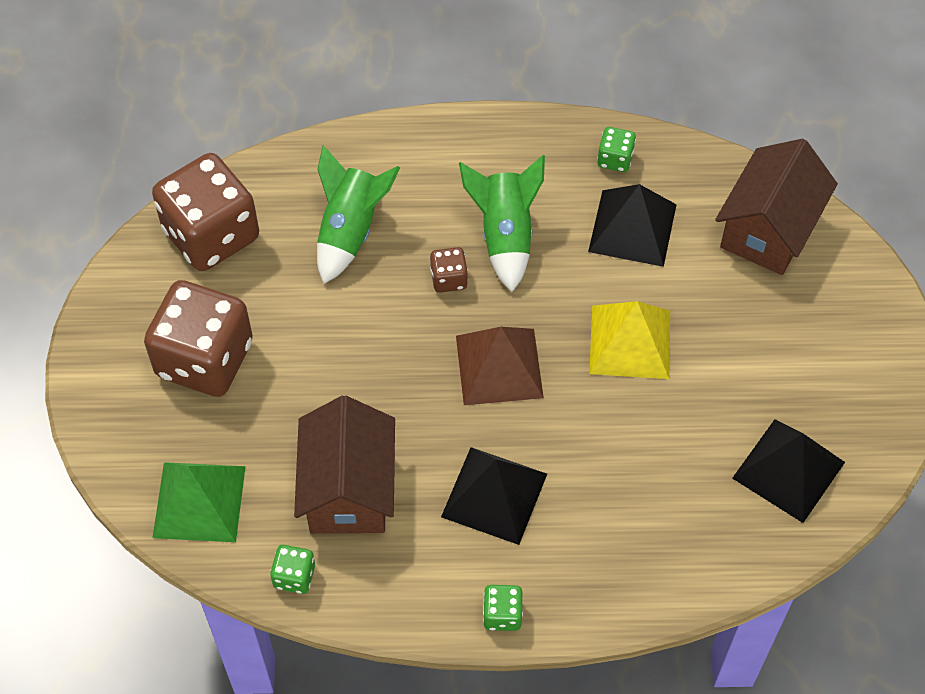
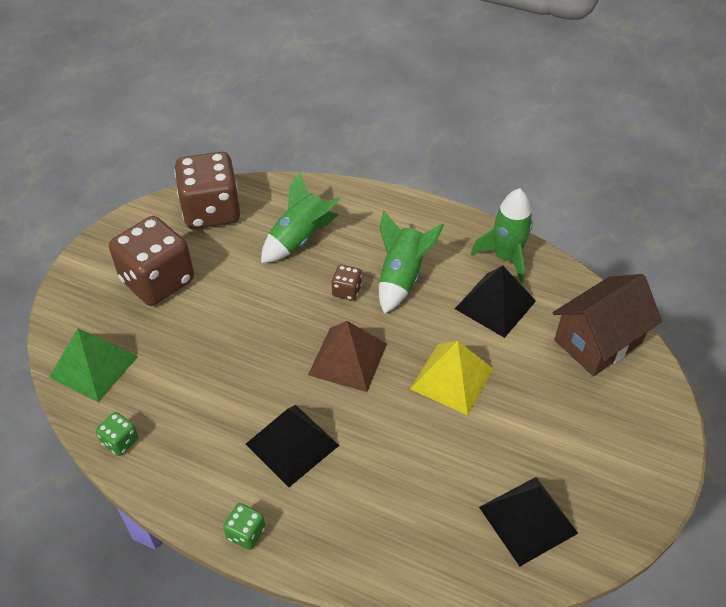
camera: 25 degrees right, 10 degrees down
(348, 489) = (194, 399): brown house -> none
(615, 159) = (506, 257): green dice -> green rocket

